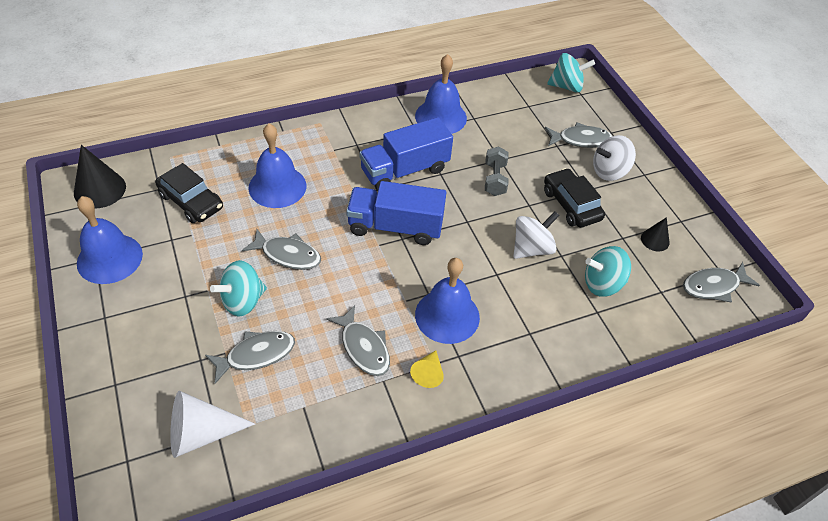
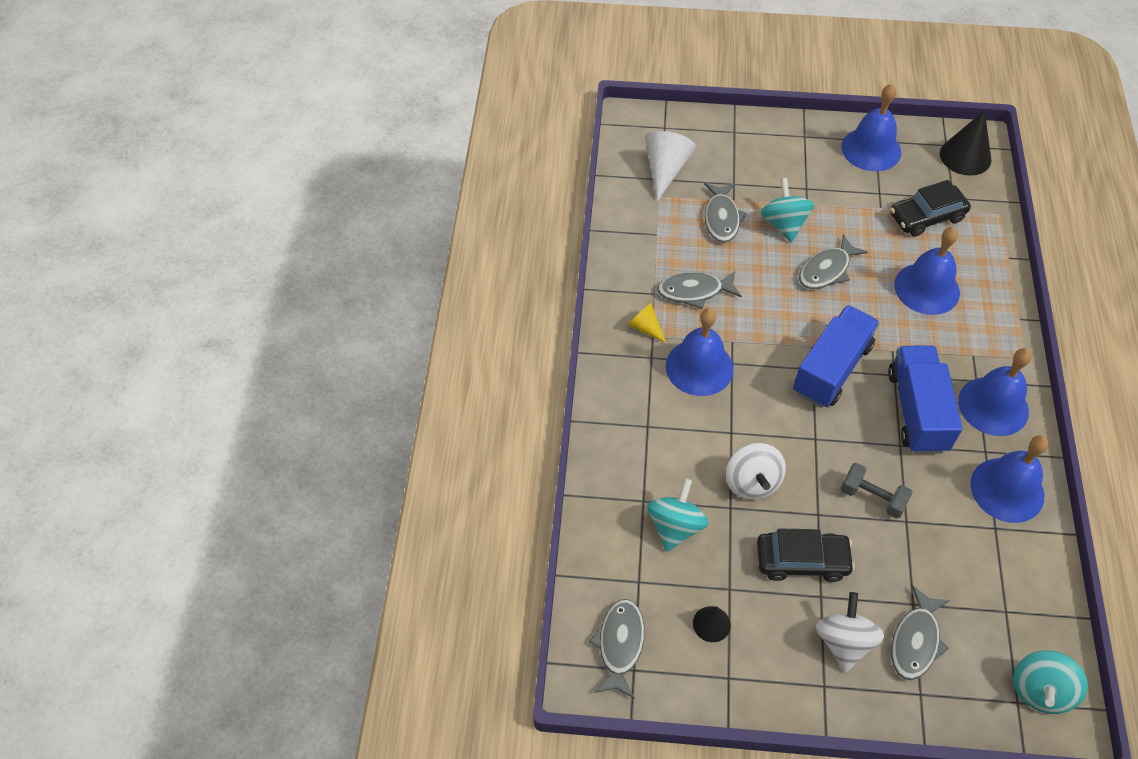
camera: 120 degrees right, 5 degrees up
(375, 133) = (993, 406): none -> blue bell

